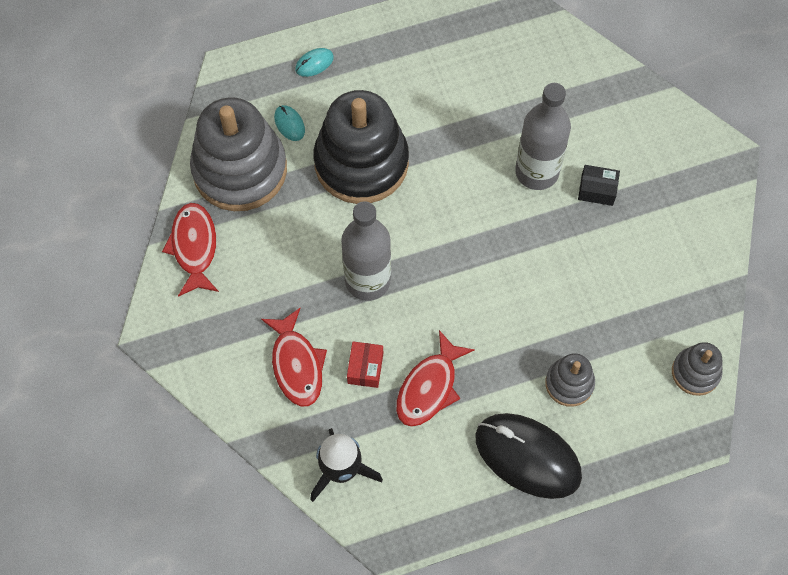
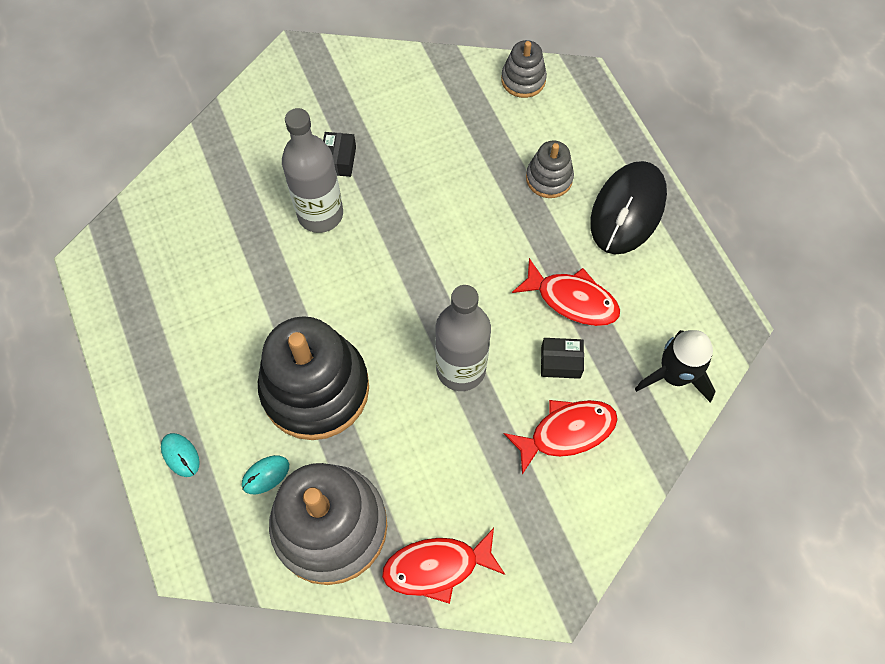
camera: 95 degrees left, 0 degrees up
(365, 368) = (560, 362): red box -> black box

